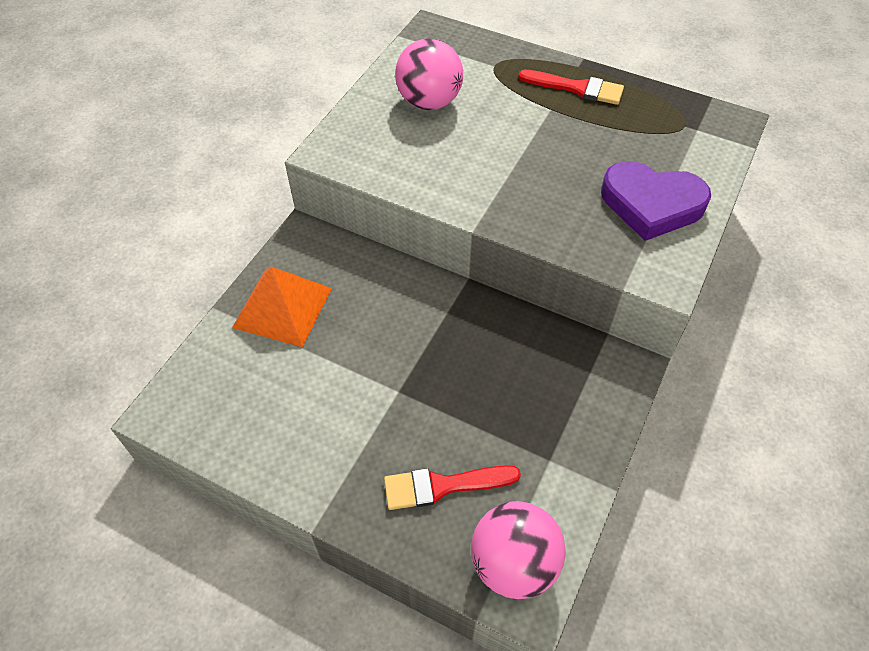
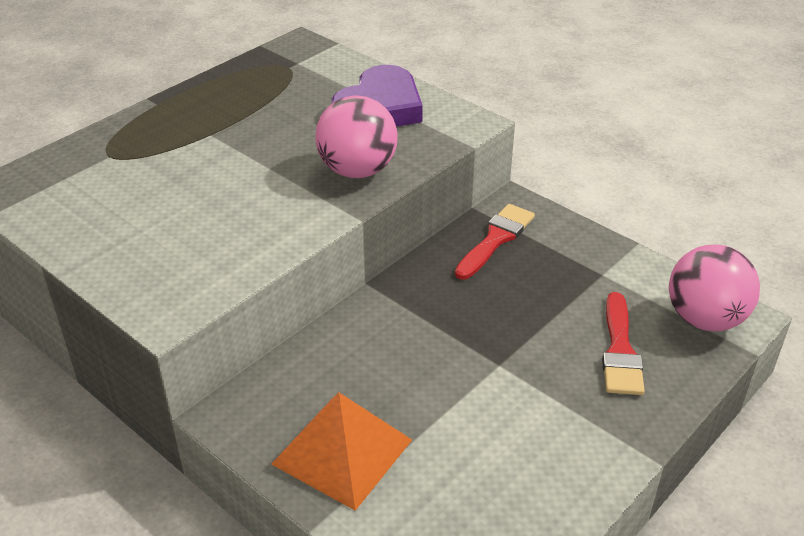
camera: 75 degrees left, 15 degrees down
(429, 102) = (136, 213): pink ball -> pink ball (357, 170)
(577, 88) = (191, 112): red brush -> red brush (496, 239)

